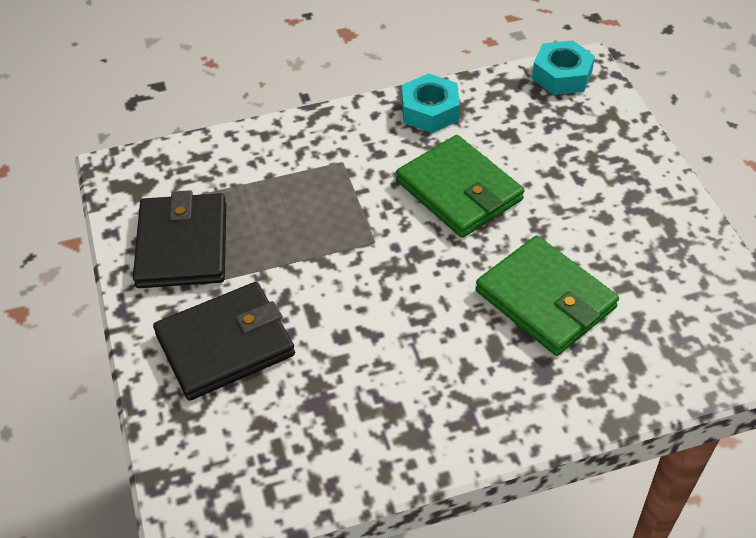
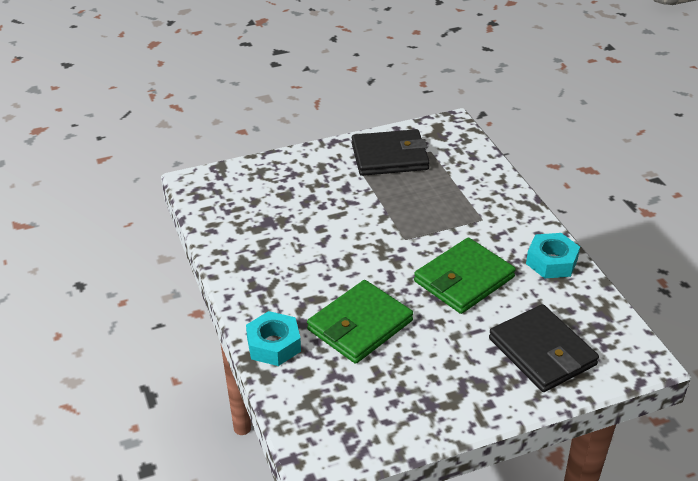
camera: 85 degrees right, 10 degrees down
(225, 345) = (311, 181): black wallet -> black wallet (542, 352)
(561, 75) = (624, 342): turquoise nut -> turquoise nut (273, 345)

